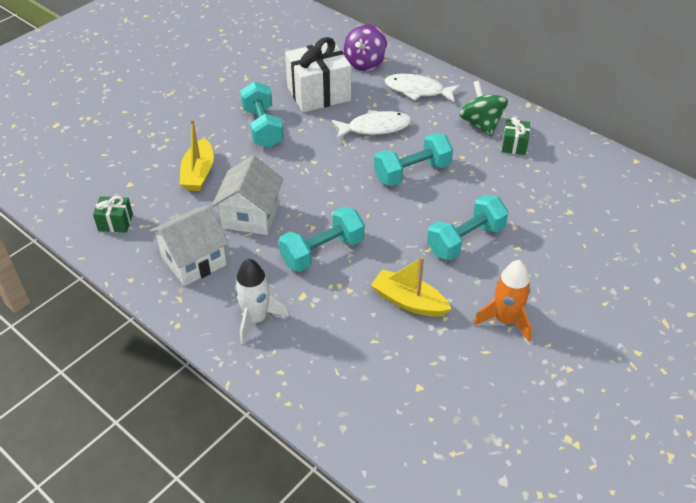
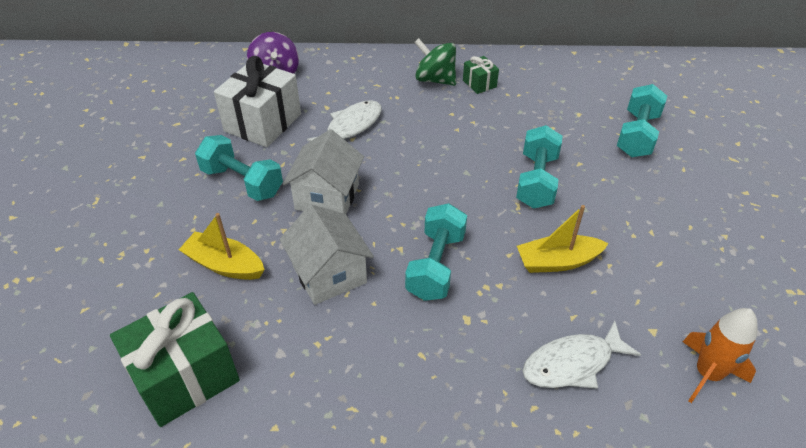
camera: 40 degrees left, 0 degrees up
(115, 222) = (185, 376): green gift -> green gift, size x2.09
(193, 261) = (322, 358): white house -> white house (327, 197)
(198, 173) = (224, 265): yellow boat -> yellow boat turned 150 degrees clockwise
(256, 319) = (452, 372): white rocket -> none
(412, 172) = (428, 148): turquoise dumbbell -> turquoise dumbbell (637, 135)
(417, 90) = (351, 77): white fish -> white fish (572, 363)
(505, 320) = (641, 228): orange rocket -> orange rocket (707, 374)

